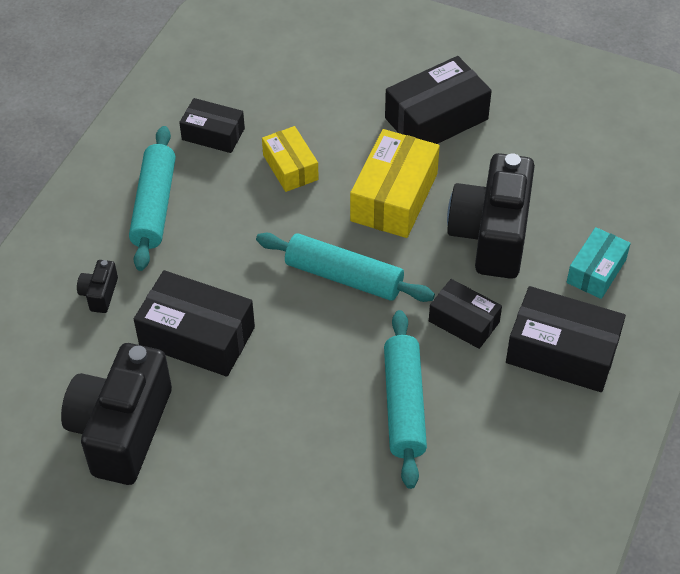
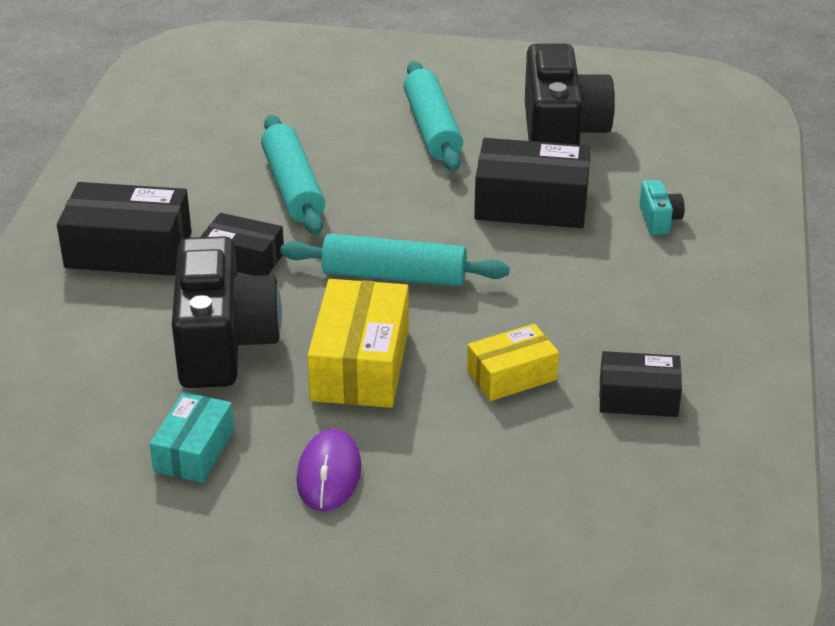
camera: 165 degrees right, 15 degrees down
(99, 294) = (659, 220): black camera -> turquoise camera
(154, 206) = (658, 306): turquoise rolling pin -> turquoise rolling pin (432, 128)
(290, 167) = (511, 375): yellow box -> yellow box turned 75 degrees counterclockwise
(436, 118) = (329, 474): black box -> purple mouse
(596, 271) = (87, 328): turquoise box -> turquoise box (194, 451)

